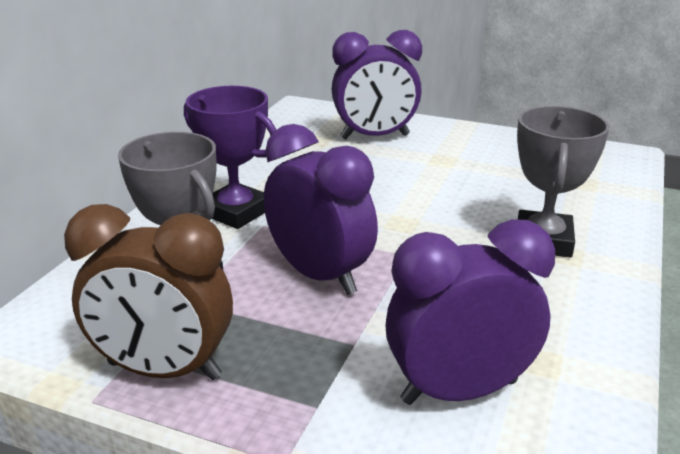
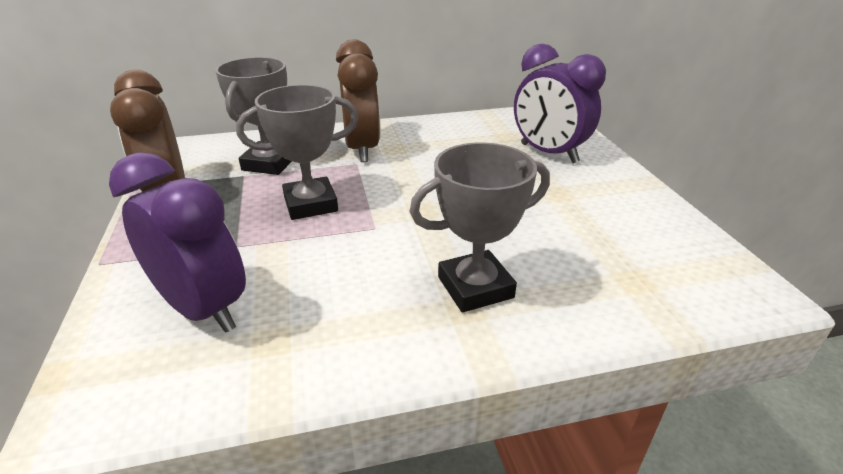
camera: 55 degrees right, 5 degrees up
(236, 212) = (362, 149): purple trophy -> brown clock
(319, 275) = (310, 204): purple clock -> grey trophy

